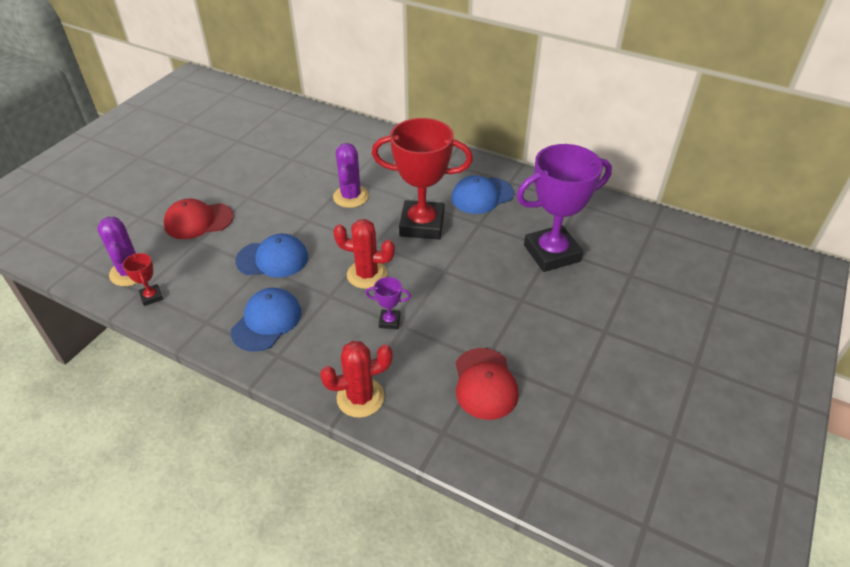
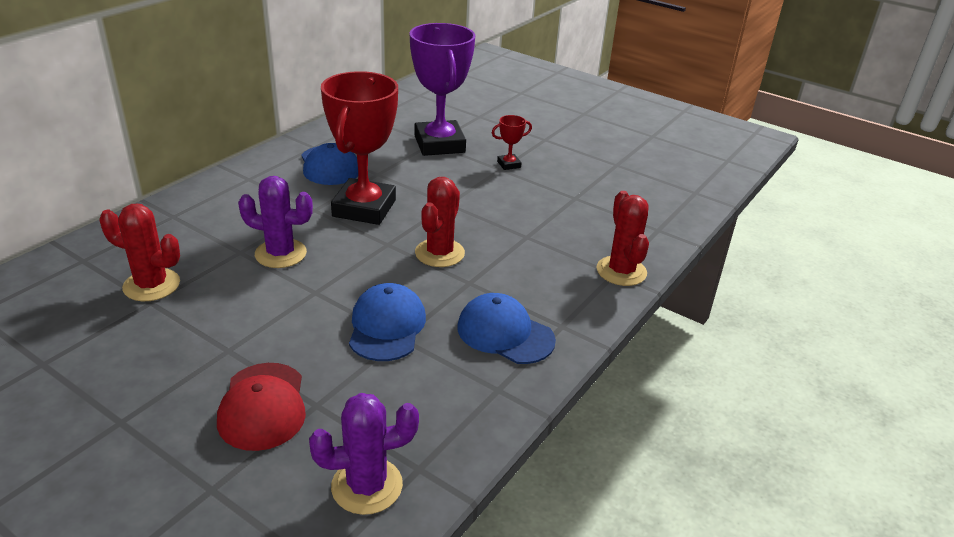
camera: 85 degrees left, 10 degrees down
(151, 297) = (434, 452): red trophy -> red trophy (509, 164)
(308, 155) = (151, 285): none -> red cactus
(389, 321) = (517, 244): purple trophy -> none
(485, 383) = (603, 202): red cap -> none

